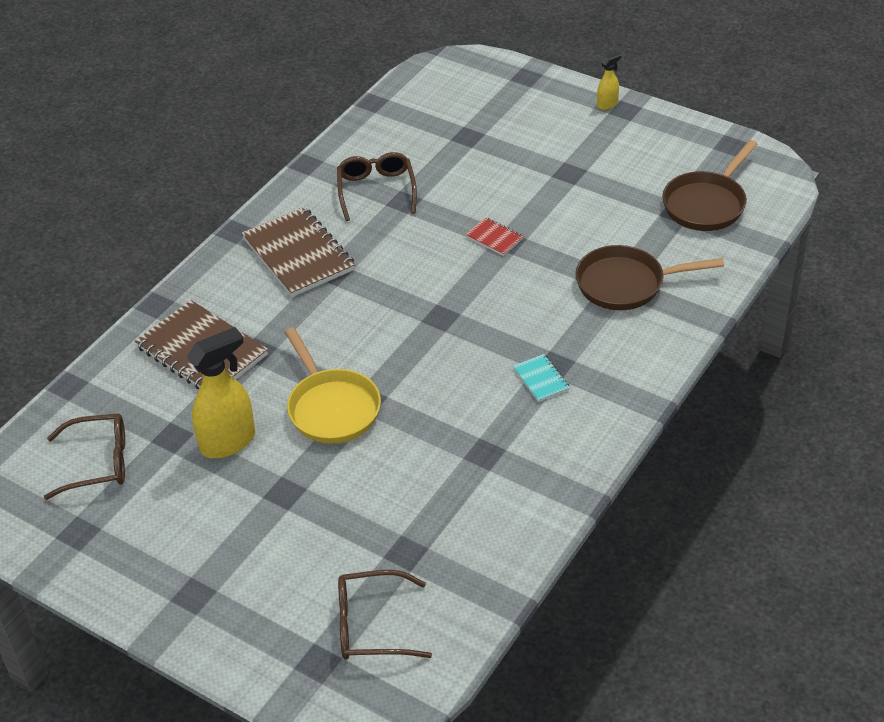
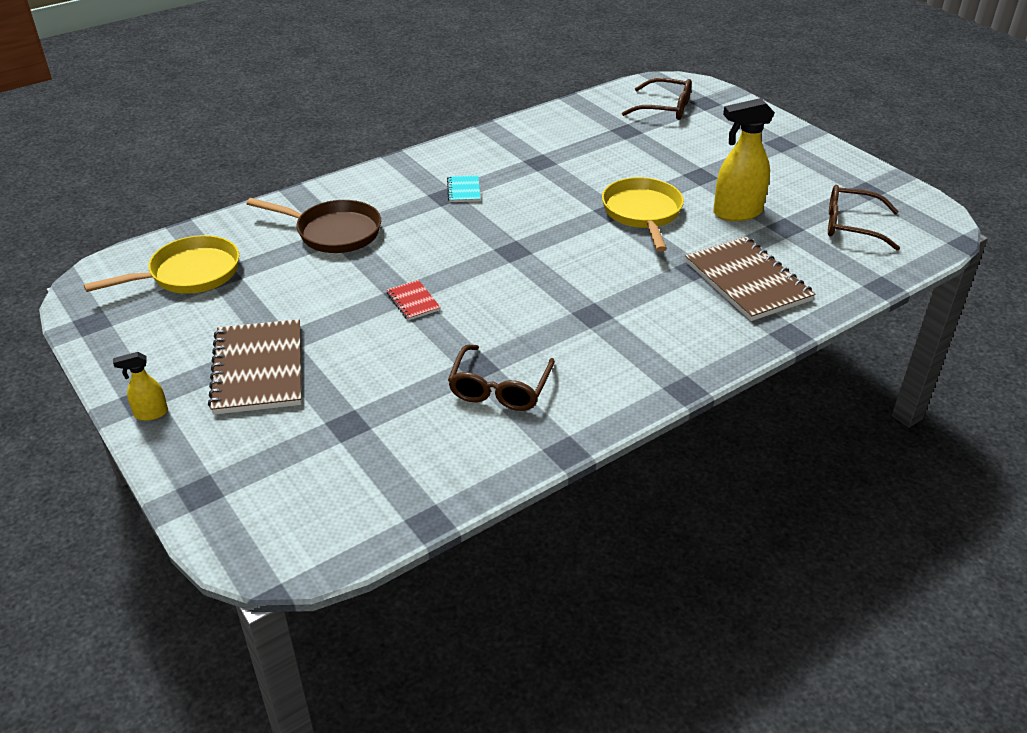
camera: 160 degrees left, 5 degrees down
(298, 254) = (621, 342): brown notebook -> brown notebook (258, 369)
(706, 204) = (189, 274): brown pan -> yellow pan

